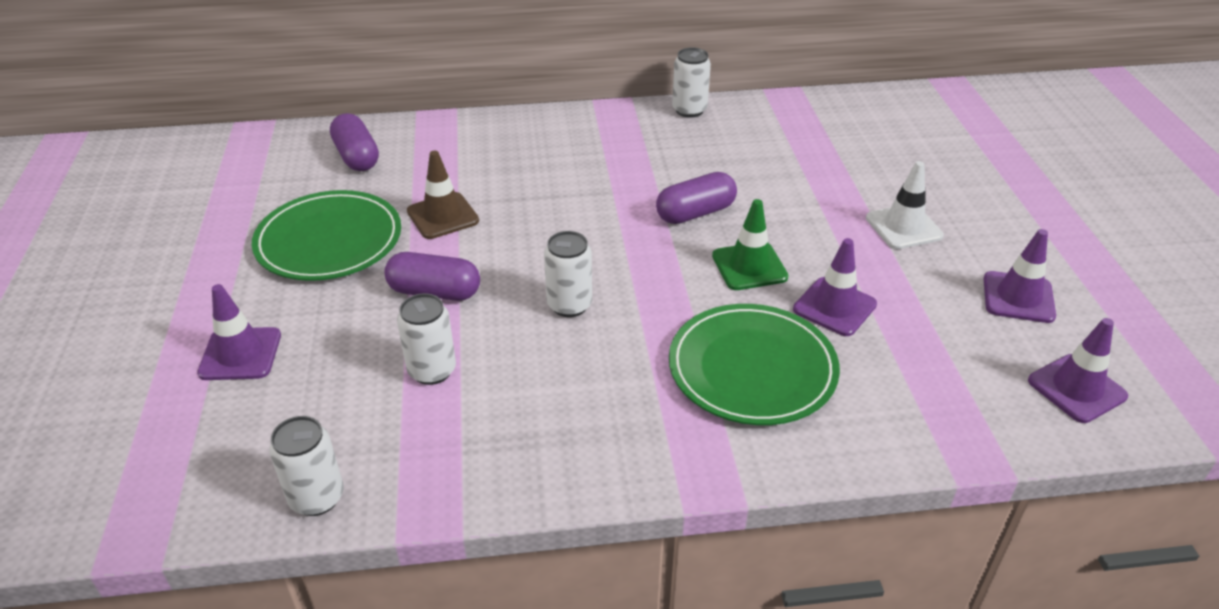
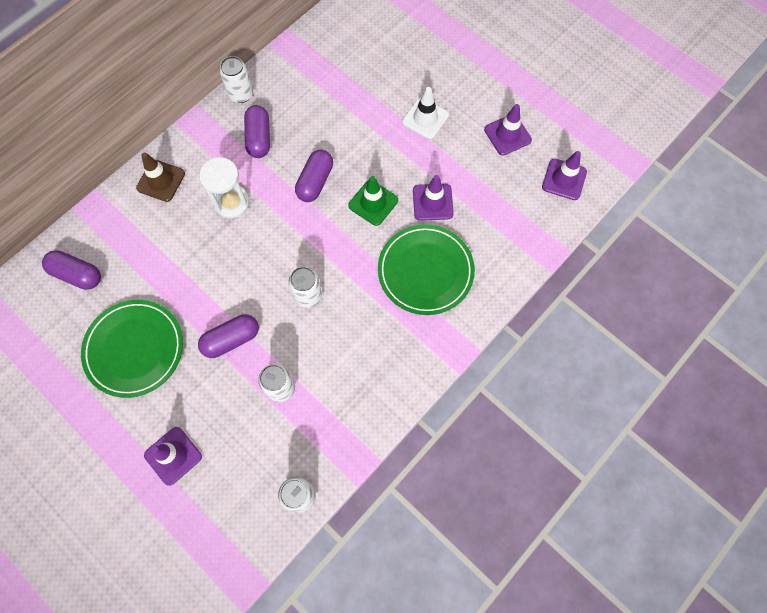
camera: 40 degrees left, 30 degrees up
(443, 216) = (180, 283): brown traffic cone -> brown traffic cone (161, 181)
(578, 183) = (232, 202): none -> white hourglass
(670, 149) = (259, 138): none -> purple capsule

